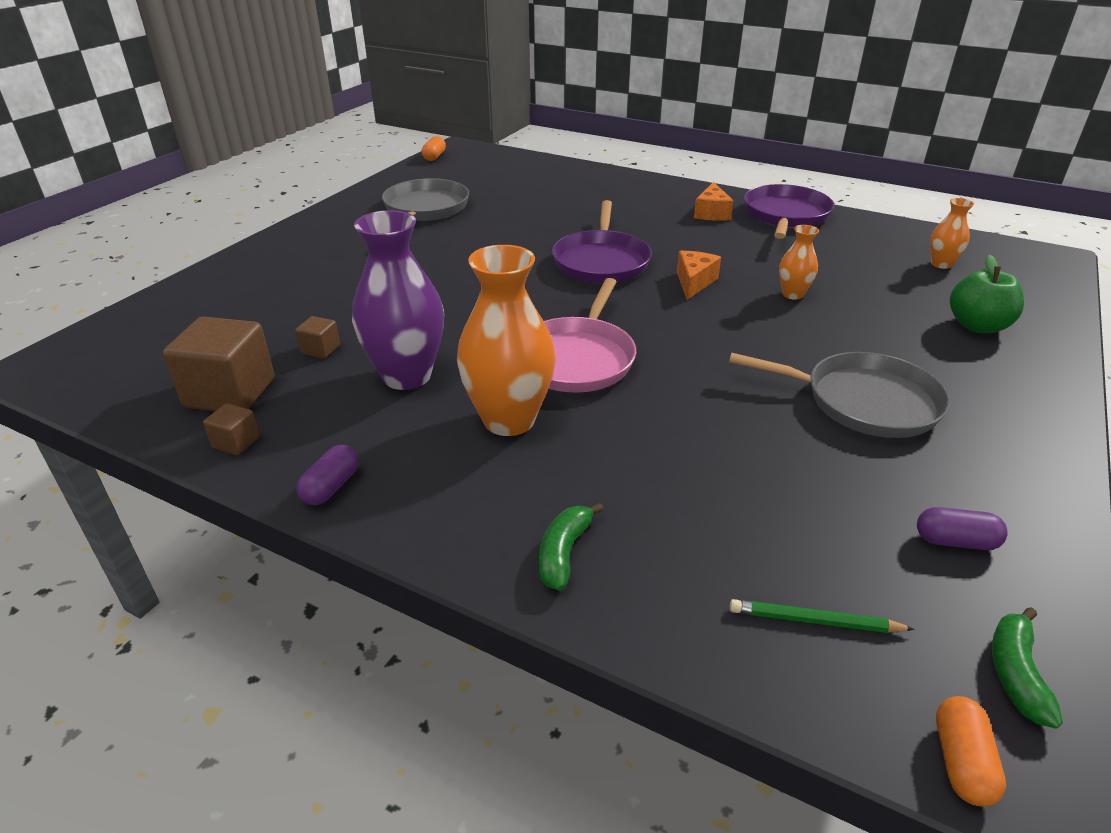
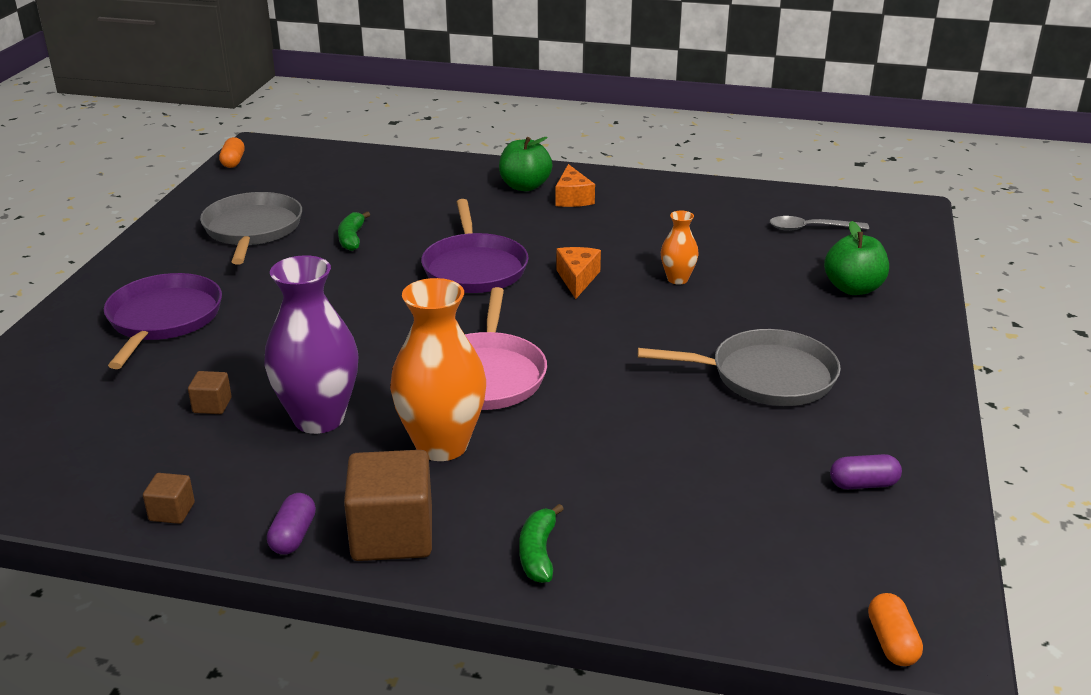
camera: 15 degrees left, 5 degrees down
(230, 393) = (137, 465): brown cube -> brown cube (392, 535)
(671, 199) = (525, 186): none -> green apple
(785, 215) = (649, 192): purple pan -> purple pan (163, 319)
(814, 621) = (764, 566): green pencil -> none
(941, 264) = (811, 228): orange vase -> grey spoon
(1015, 673) = (922, 574): green banana -> green banana (352, 238)

